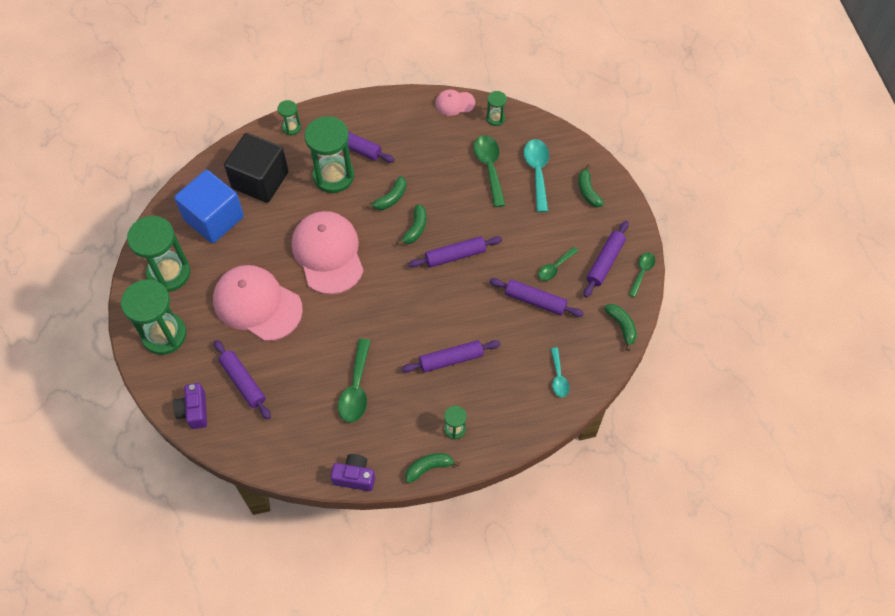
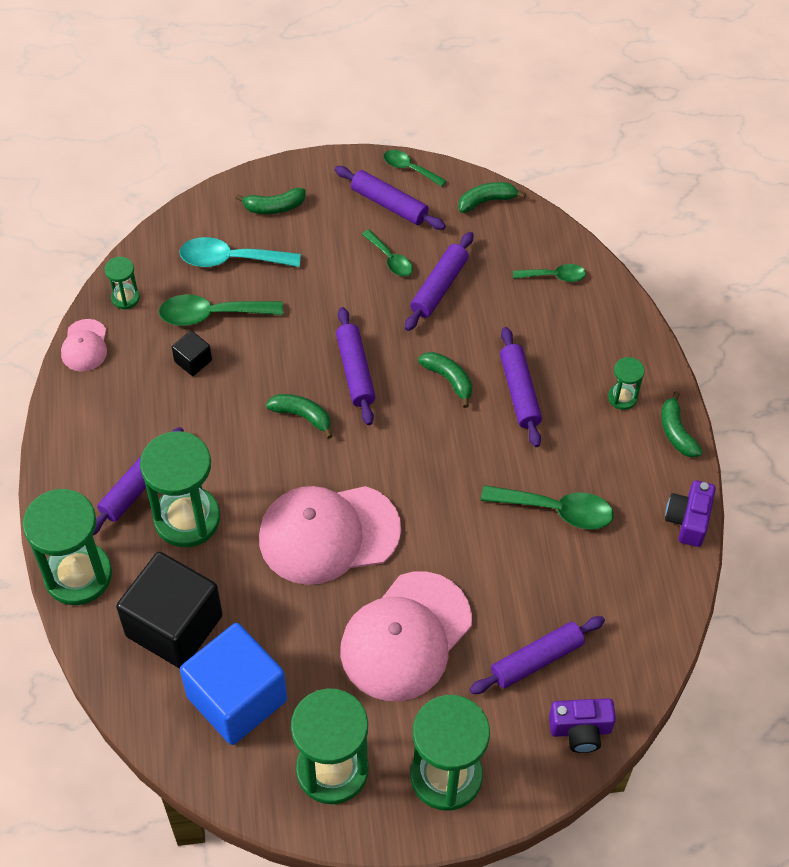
camera: 85 degrees left, 5 degrees down
(291, 127) = (78, 575): green hourglass -> green hourglass, size x2.14
(391, 198) = (243, 443): green banana -> green banana (449, 379)
(451, 162) = (193, 361): none -> black cube
(558, 377) = (554, 276): turquoise spoon -> green spoon

